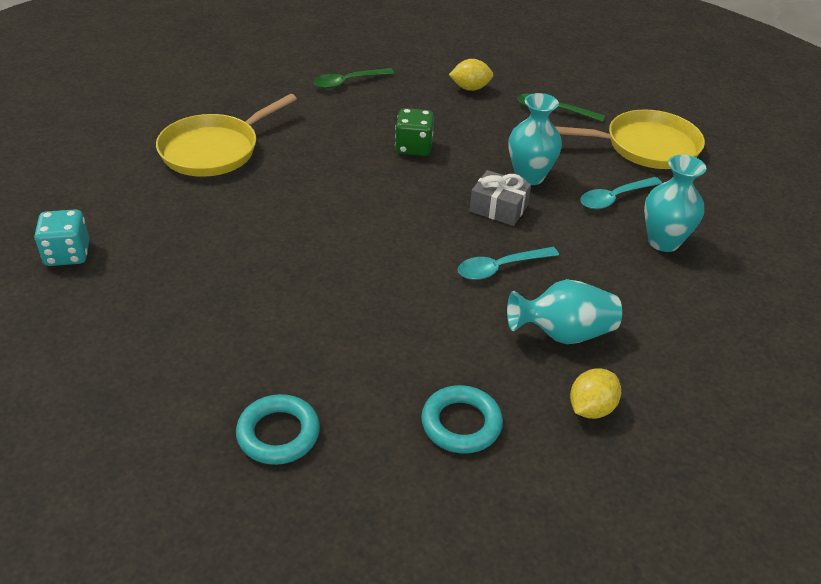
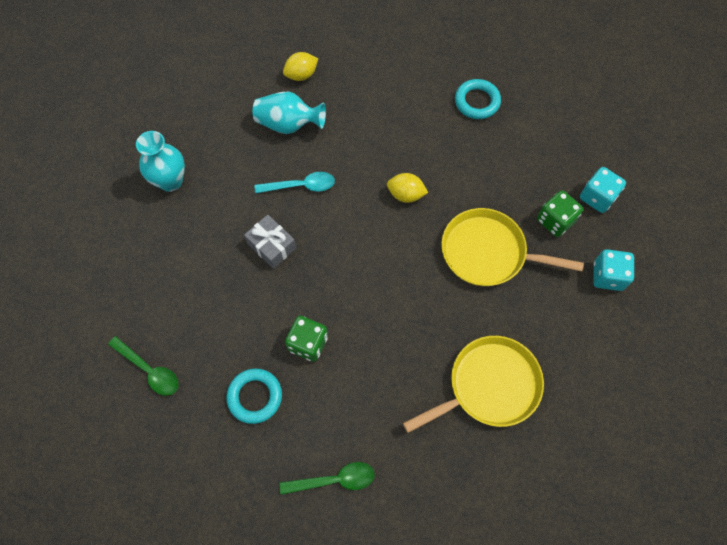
camera: 160 degrees left, 25 degrees up
(70, 336) = (597, 197): none -> turquoise dice
(138, 297) = (555, 221): none -> green dice
(461, 424) = (376, 84): turquoise ring -> turquoise ring (255, 397)
(470, 88) = (210, 433): yellow lemon -> yellow lemon (406, 195)
(529, 176) = (227, 277): turquoise vase -> none
(614, 198) = (175, 234): turquoise spoon -> none
(646, 146) = (101, 292): yellow pan -> yellow pan (487, 252)

